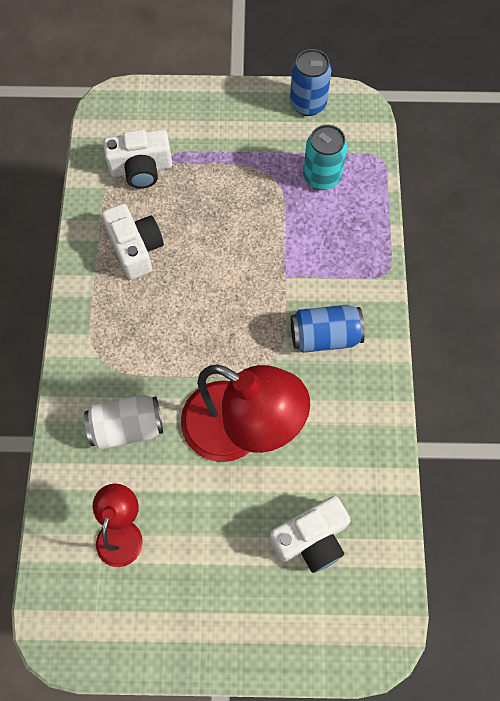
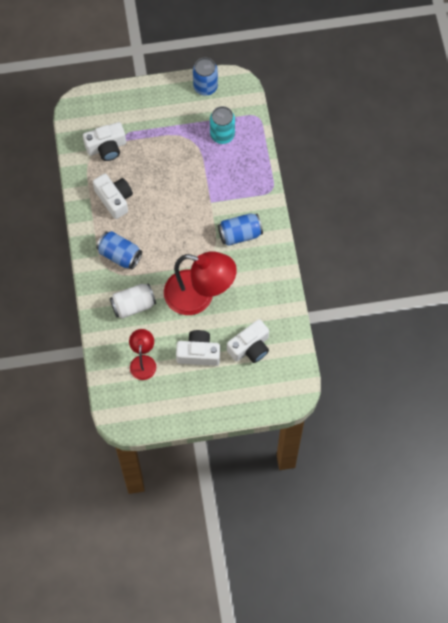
camera: 10 degrees left, 0 degrees up
(124, 338) = (120, 255): none -> blue can
(220, 533) = (198, 353): none -> white camera

